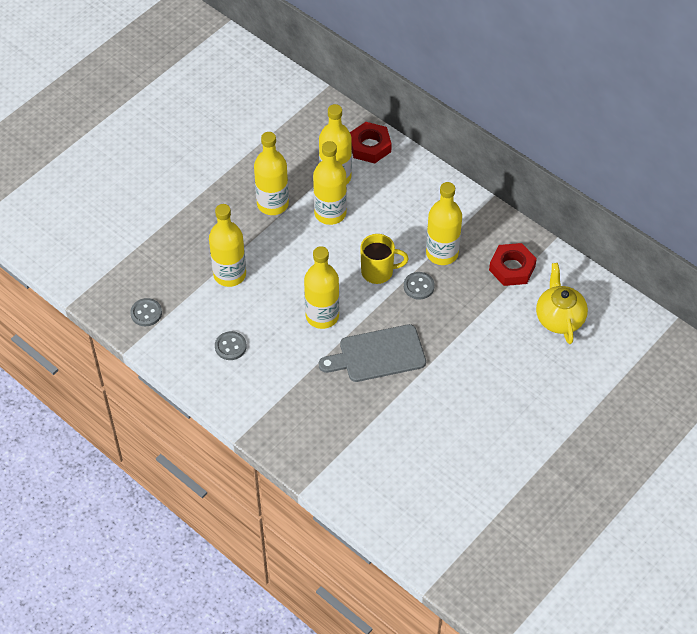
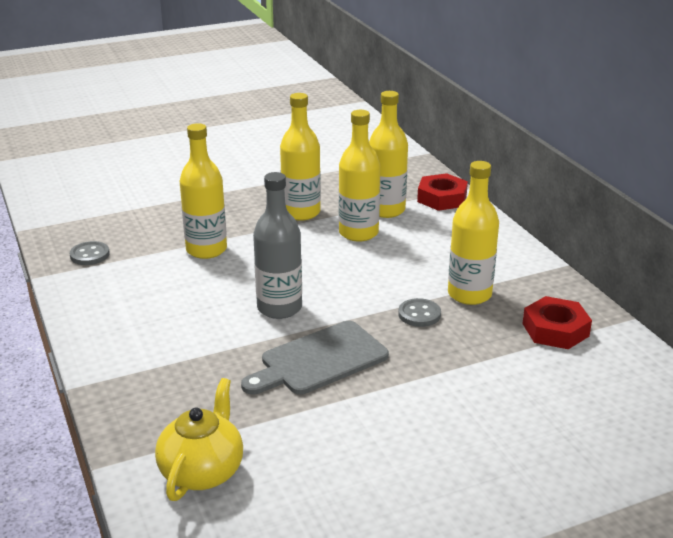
camera: 25 degrees right, 25 degrees down
(230, 346) = (150, 304): grey button -> none
(322, 316) = (279, 308): yellow bottle -> grey bottle
(378, 272) = (378, 290): yellow mug -> none
(378, 355) = (319, 360): grey cutting board -> grey cutting board turned 45 degrees counterclockwise
(559, 318) = (598, 394): yellow teapot -> yellow teapot (202, 471)

